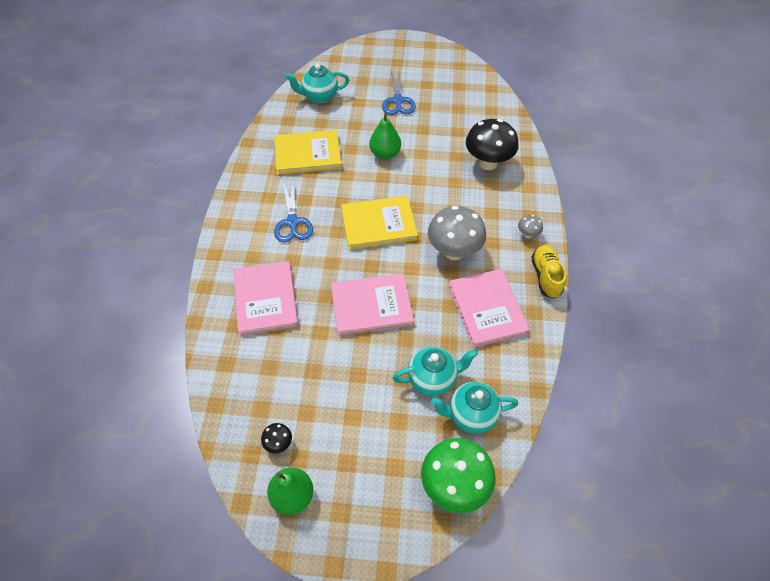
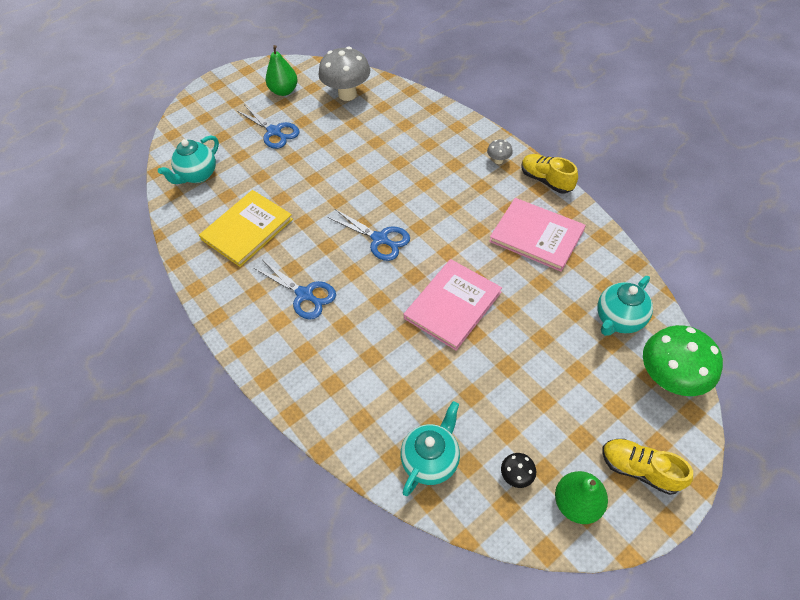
camera: 40 degrees left, 0 degrees up
(265, 299) = (361, 375): pink book -> none
(357, 518) = (639, 469): none -> yellow shoe
(378, 224) = (380, 239): yellow book -> blue scissors
(385, 153) = (316, 181): green pear -> green pear (284, 91)
(433, 379) = (563, 318): turquoise teapot -> turquoise teapot (431, 460)
(454, 252) = (463, 214): grey mushroom -> grey mushroom (347, 94)
(488, 163) = (407, 130): black mushroom -> none

